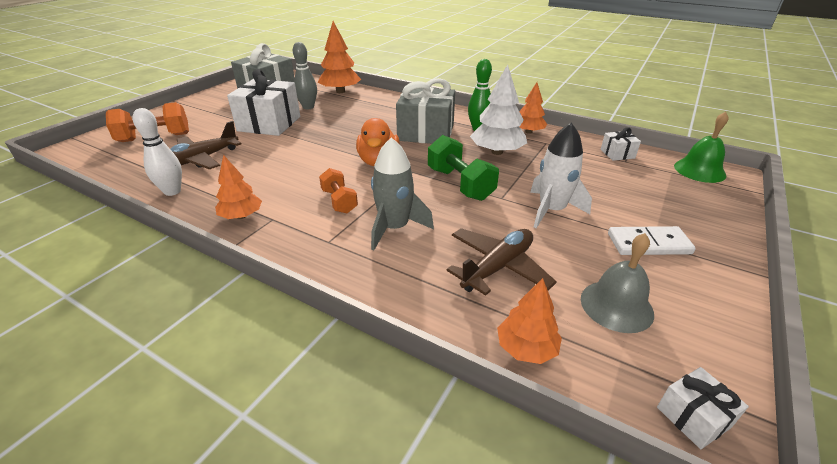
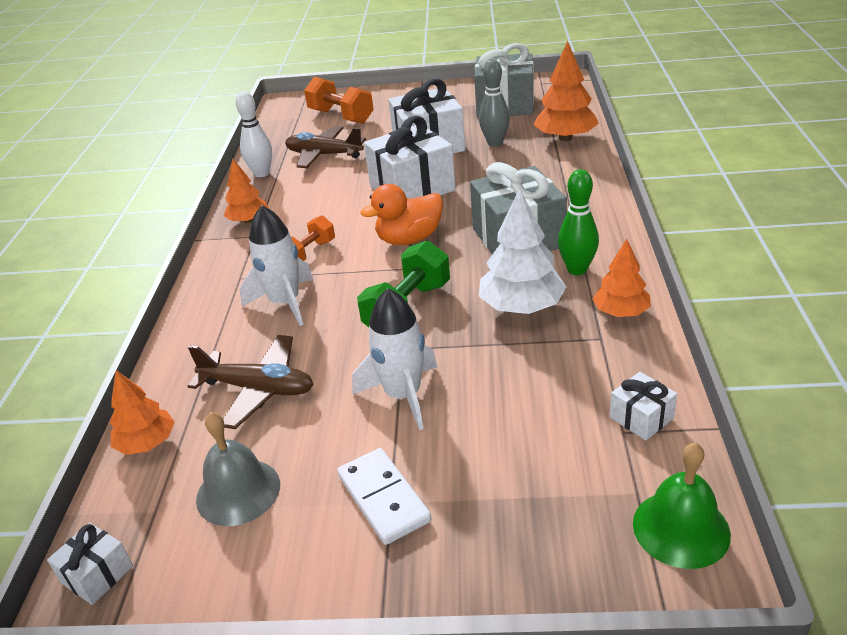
camera: 65 degrees right, 0 degrees up
(315, 143) = (412, 188): none -> white gift
(395, 228) = (285, 303): grey rocket -> white rocket

